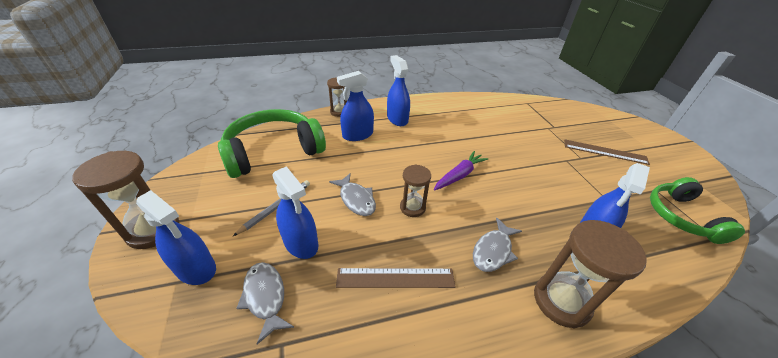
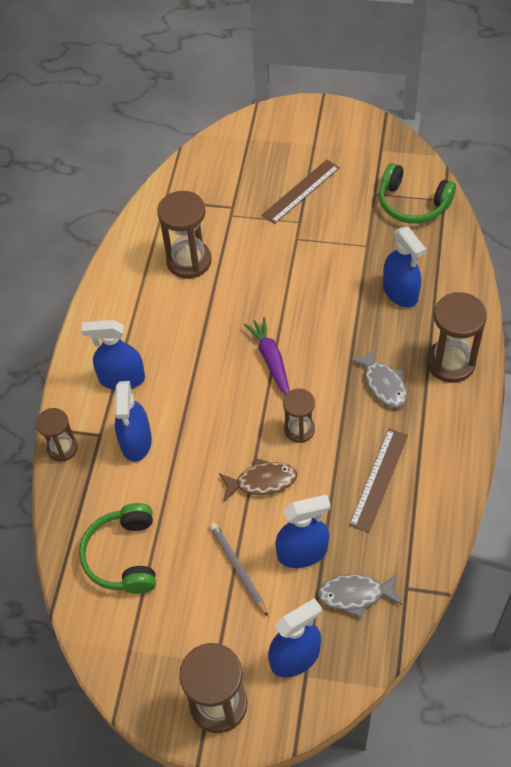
camera: 60 degrees left, 15 degrees up
(273, 151) = (124, 556): green headphones -> green headphones, size x0.64
(356, 199) = (262, 481): grey fish -> brown fish
(498, 121) = (189, 261): none -> brown hourglass

